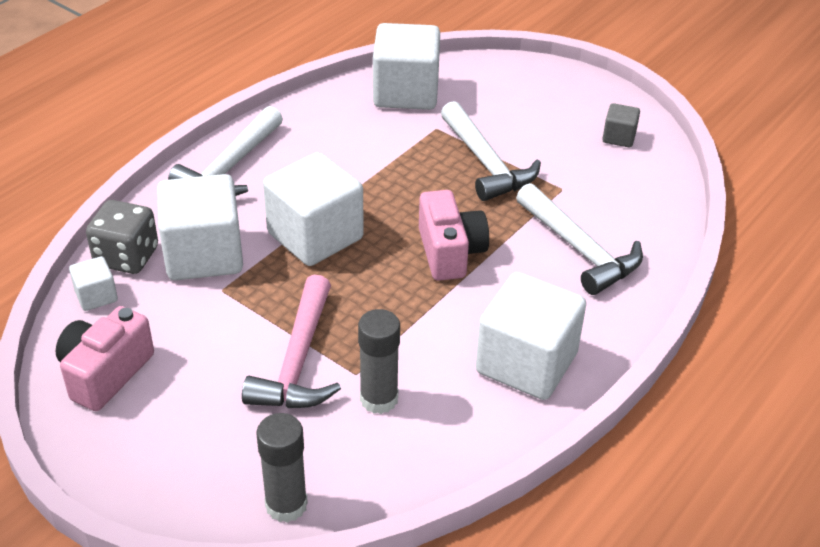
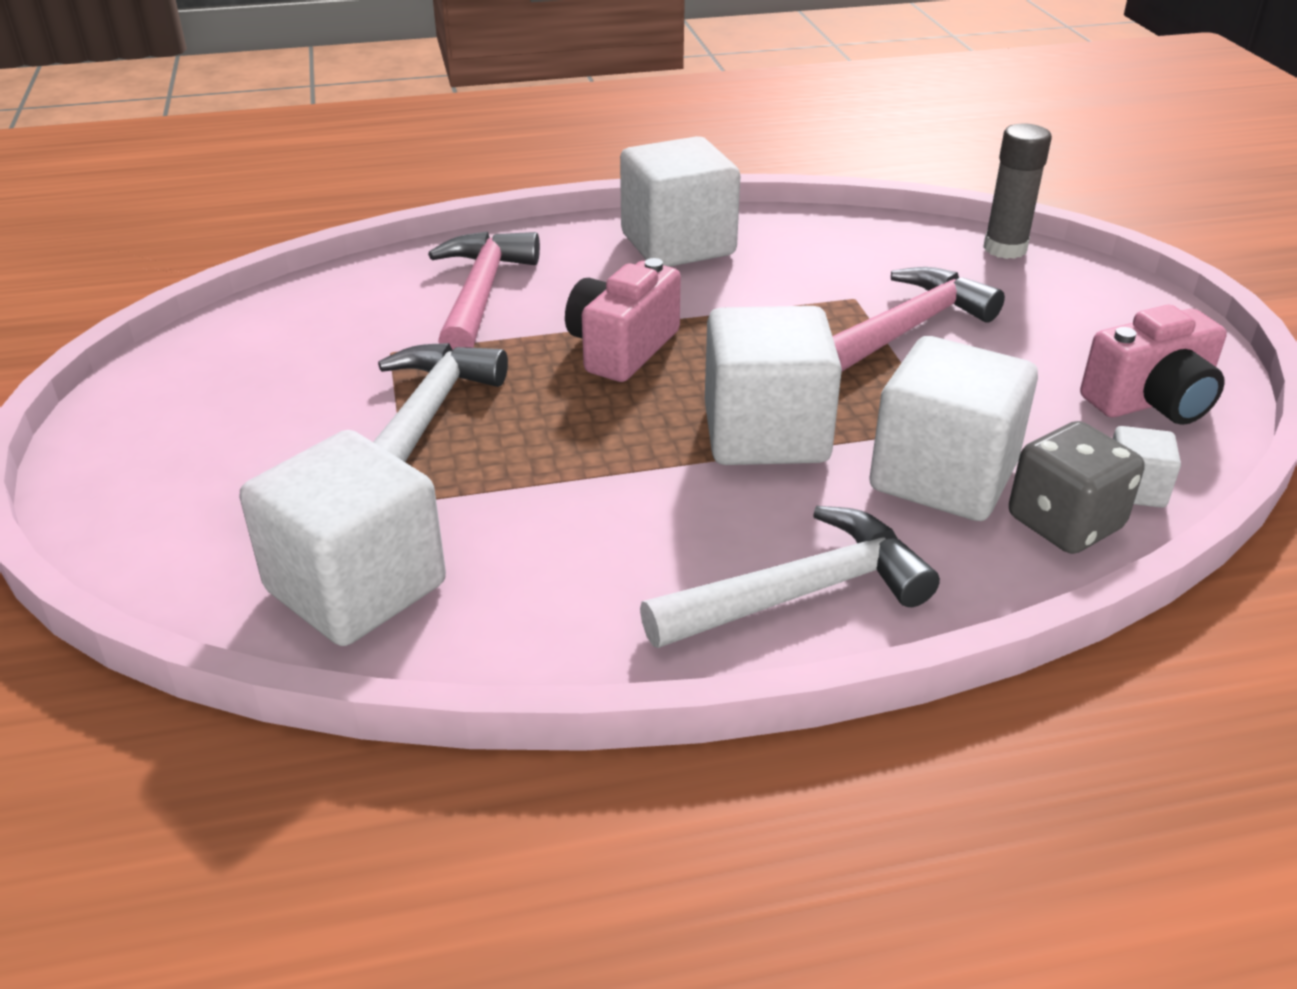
camera: 140 degrees left, 5 degrees down
(379, 399) = (851, 274): grey glue stick -> none
(579, 249) = (481, 294): white hammer -> pink hammer
(619, 137) = (213, 372): grey cube -> none

